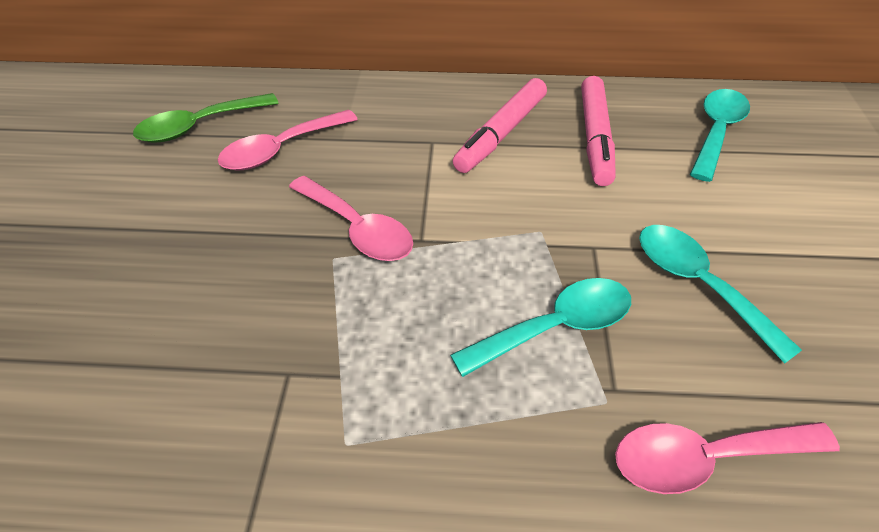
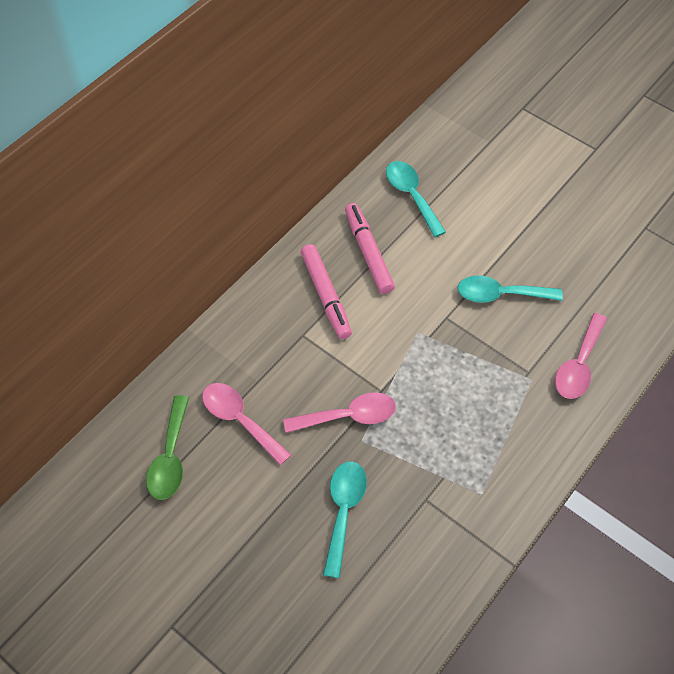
camera: 55 degrees left, 10 degrees up
(281, 149) = (240, 420): pink spoon -> pink spoon turned 135 degrees clockwise
(555, 327) = (481, 370): turquoise spoon -> turquoise spoon (343, 511)
(595, 137) = (368, 253): pink marker -> pink marker turned 150 degrees counterclockwise

